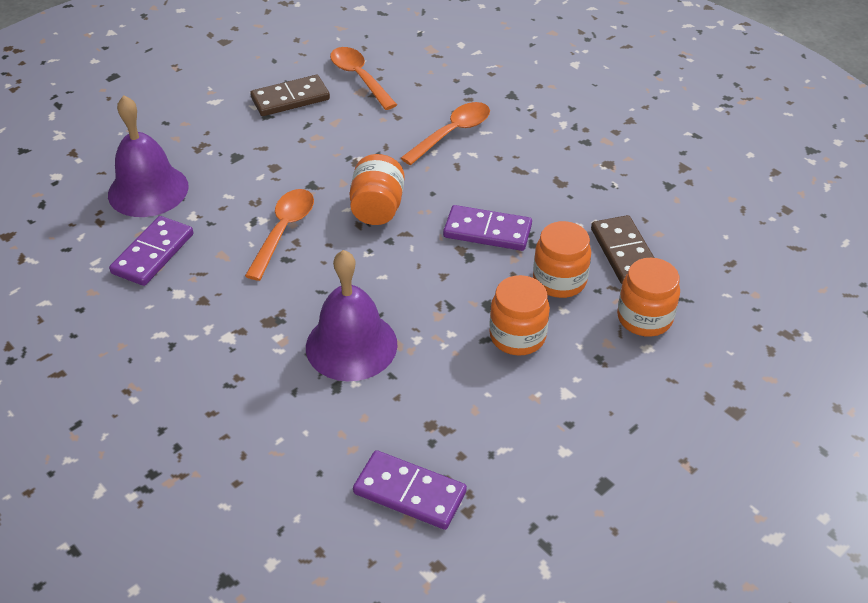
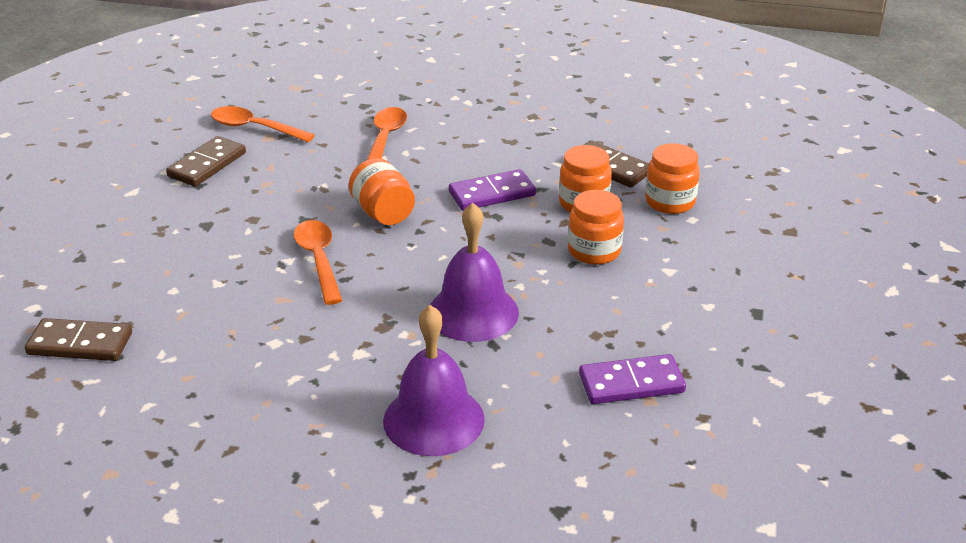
camera: 35 degrees left, 10 degrees down
(54, 224) = (80, 344): none -> brown domino
(148, 190) = (148, 281): purple bell -> purple bell (433, 419)
(153, 254) = (214, 325): purple domino -> none

